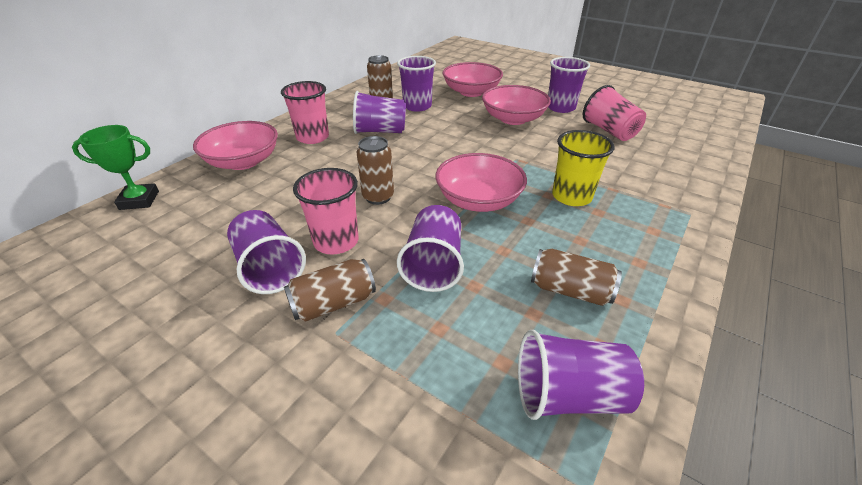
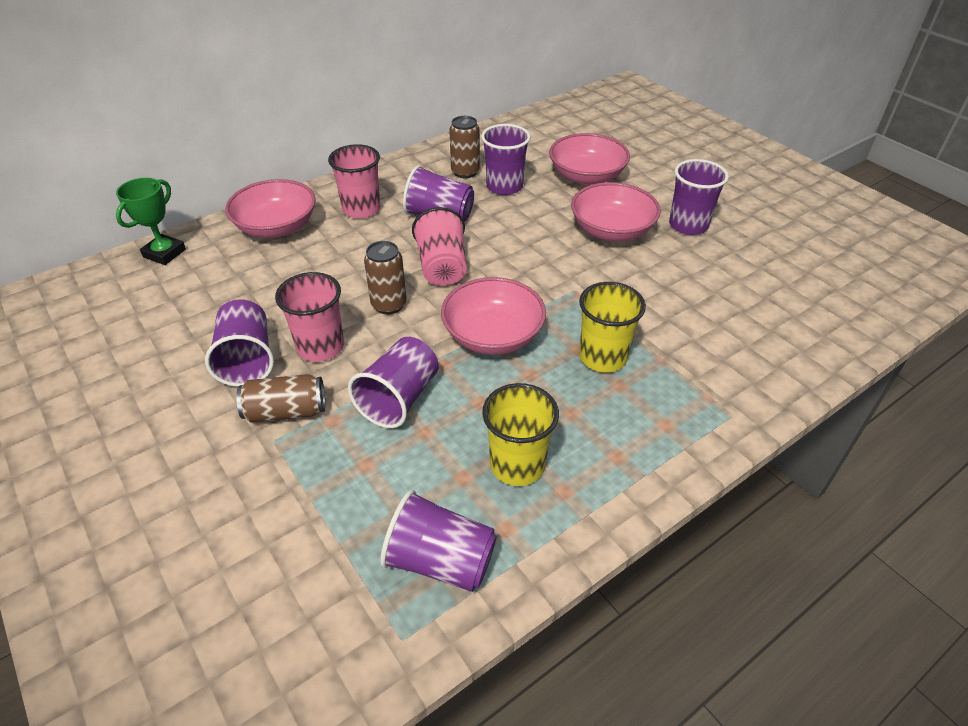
camera: 20 degrees right, 5 degrees up
(139, 200) = (164, 253): green trophy -> green trophy turned 75 degrees counterclockwise
(570, 290) = (517, 465): brown can -> yellow cup
(609, 131) = (725, 276): pink cup -> pink cup (442, 267)

